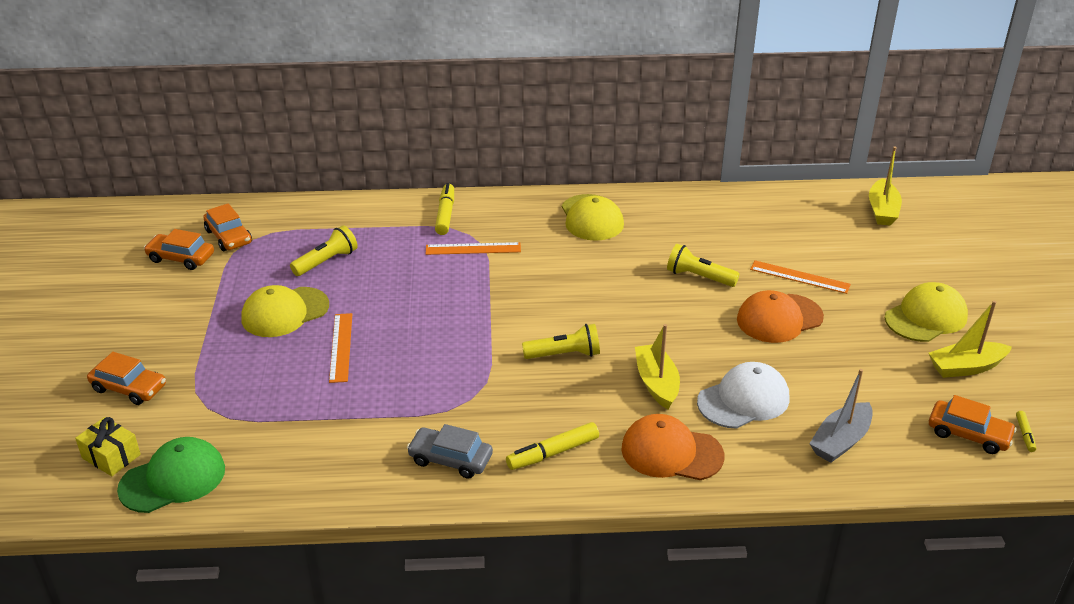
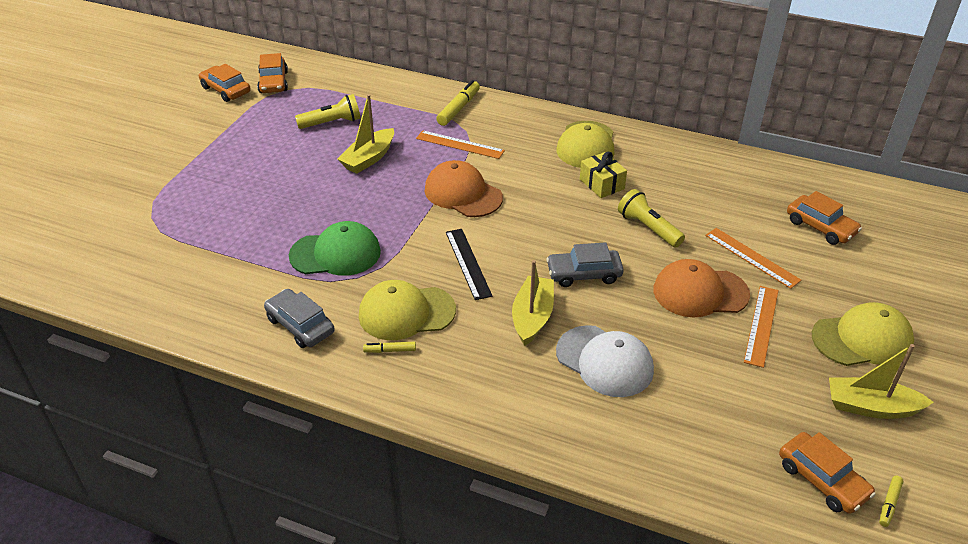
camera: 25 degrees right, 5 degrees up
(111, 456) = (56, 234): yellow gift -> yellow gift (602, 184)
(129, 388) = (110, 183): orange car -> orange car (820, 227)
(173, 479) = (82, 267): green cap -> green cap (336, 254)
(285, 312) = (267, 156): yellow cap -> yellow cap (406, 313)
(341, 347) = (288, 198): orange ruler -> orange ruler (761, 325)
(553, 453) = (390, 350): yellow marker -> yellow marker, size x0.53
(564, 354) = (468, 263): yellow flashlight -> black ruler
(671, 452) = (497, 388): orange cap -> orange cap (463, 194)
(673, 333) = (584, 274): none -> grey car
(743, 400) = (604, 361): white cap -> white cap turned 45 degrees clockwise
(840, 441) = (674, 437): grey boat -> none
(882, 210) = (891, 215): yellow boat -> yellow boat (369, 158)

